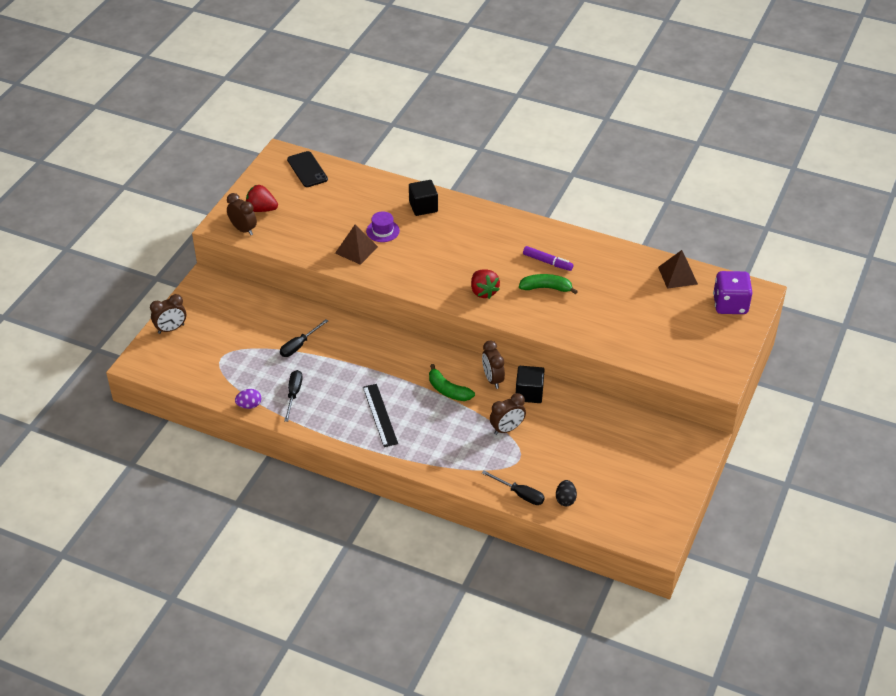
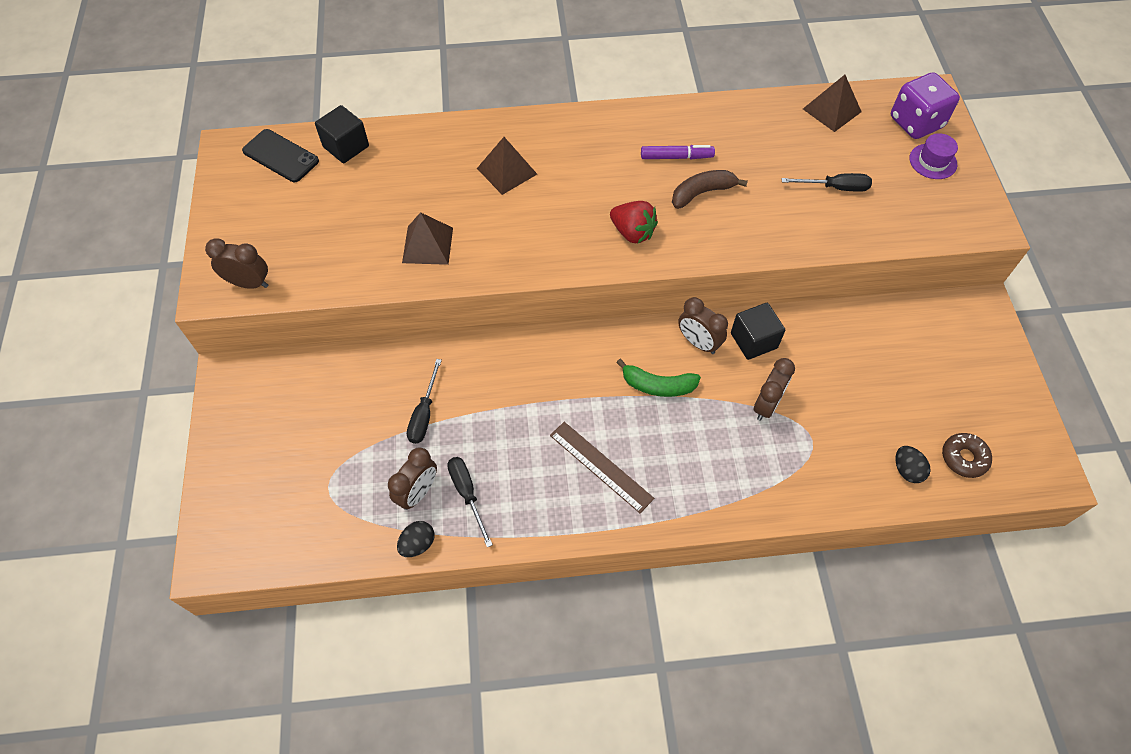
camera: 30 degrees left, 15 degrees up
(171, 329) = (226, 476): brown clock -> brown clock (418, 492)
(249, 405) = (418, 544): purple egg -> black egg
(261, 209) = (255, 241): red strawberry -> none
(380, 415) = (601, 466): black ruler -> brown ruler
(382, 231) = (443, 202): purple hat -> purple hat (933, 161)
(423, 207) = (471, 146): black cube -> black cube (346, 147)
(434, 229) = (507, 171): none -> brown pyramid
(520, 494) = (851, 492): black screwdriver -> black screwdriver (835, 188)
(546, 288) = (702, 193): green banana -> brown banana
(608, 510) = (964, 458): none -> brown donut

